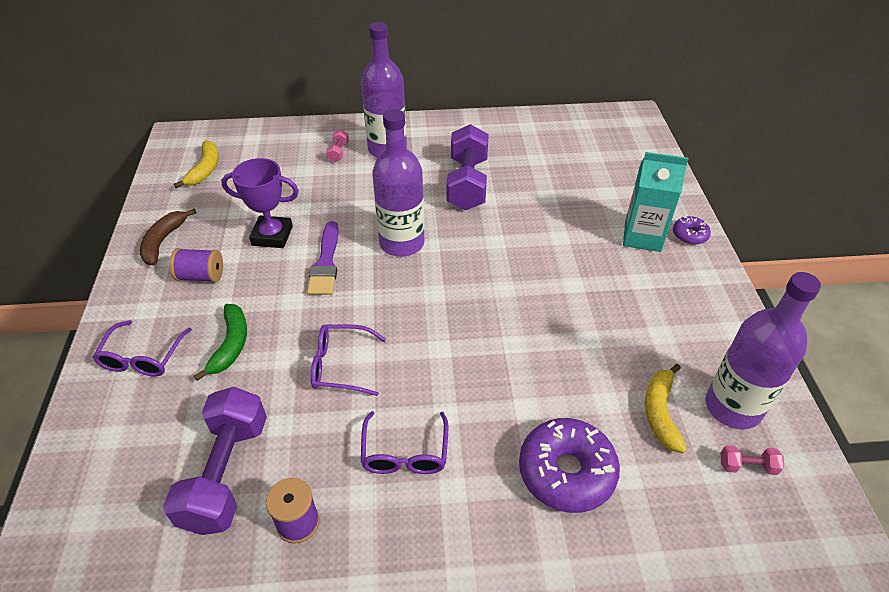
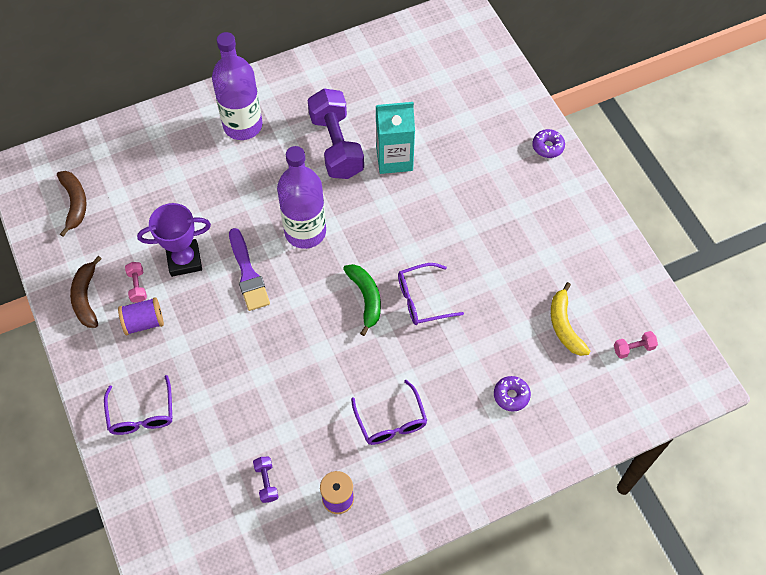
camera: 20 degrees left, 15 degrees up
(205, 169) = (75, 203): yellow banana -> brown banana
(227, 473) = (266, 482): purple dumbbell -> purple dumbbell, size x0.41
(231, 345) = (209, 378): green banana -> green banana (366, 298)
(338, 152) = (196, 143): pink dumbbell -> pink dumbbell (137, 286)
(340, 365) = (308, 367): purple glasses -> purple glasses (422, 299)
(566, 472) = (511, 395): purple donut -> purple donut, size x0.50
(642, 237) = (509, 161): turquoise carton -> turquoise carton (394, 158)
(733, 407) = (614, 304): purple bottle -> none

